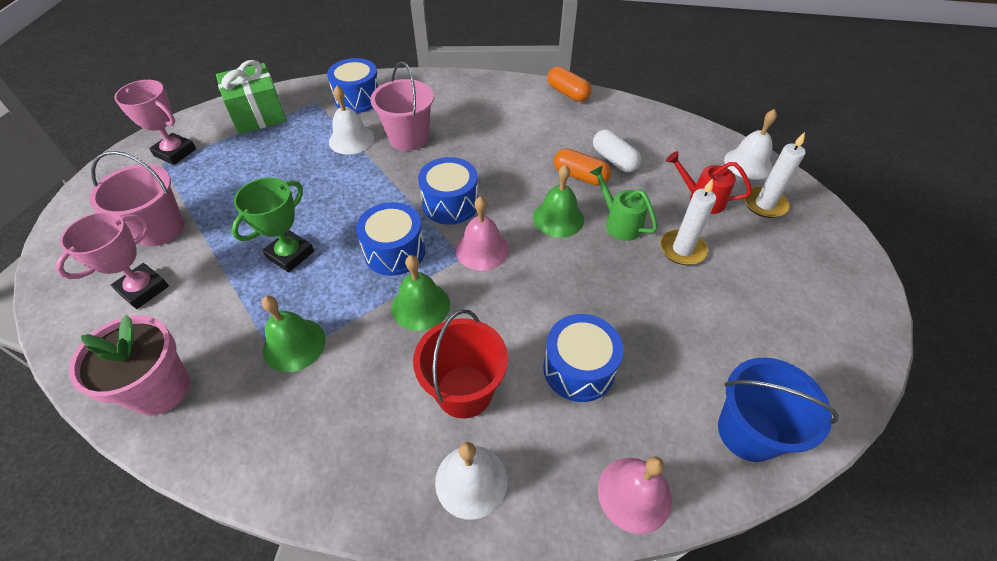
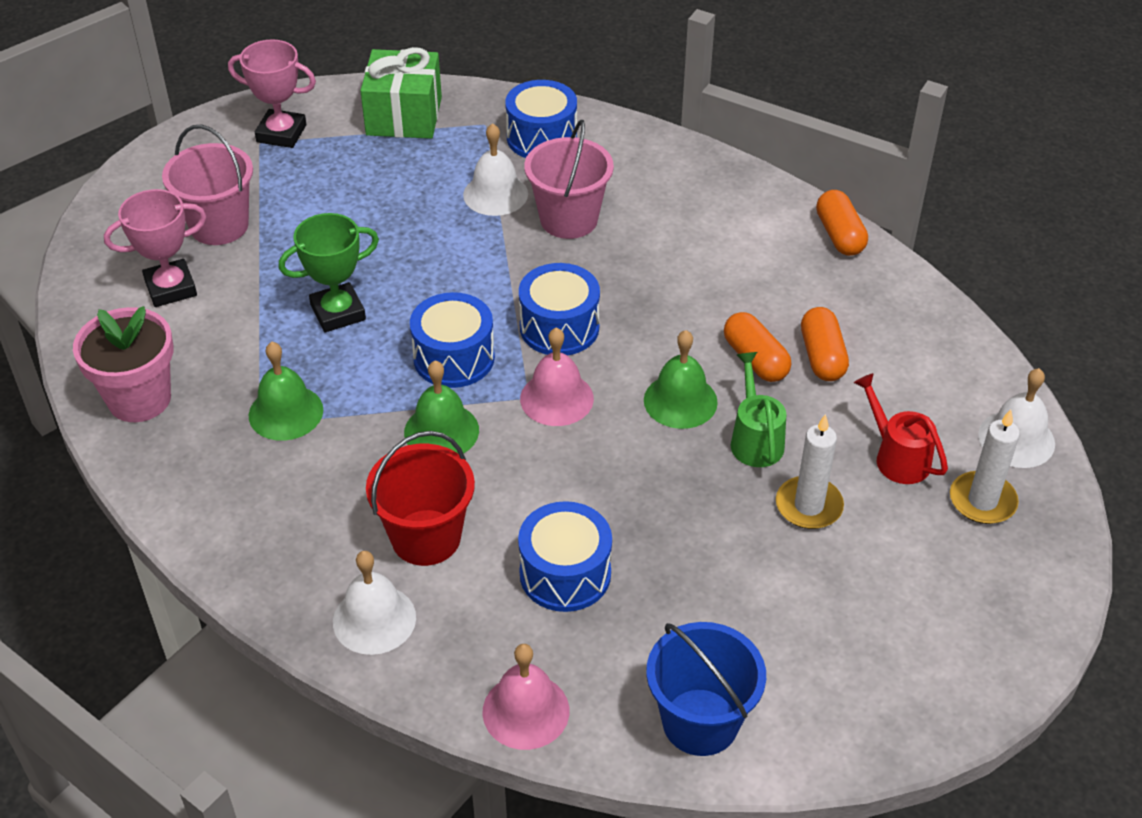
camera: 30 degrees right, 5 degrees down
(175, 152) = (281, 133): pink trophy -> pink trophy turned 45 degrees counterclockwise
(614, 160) = (822, 356): white capsule -> orange capsule

